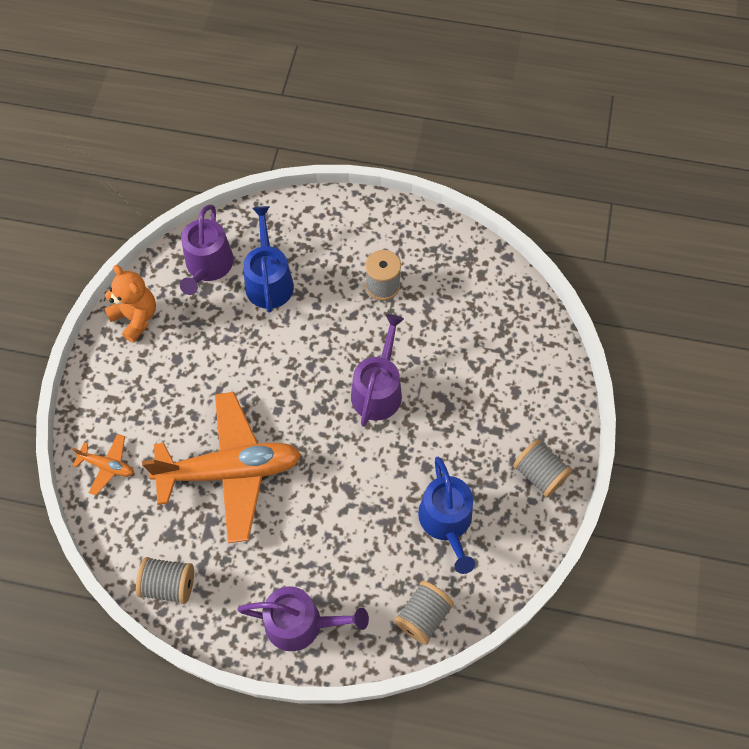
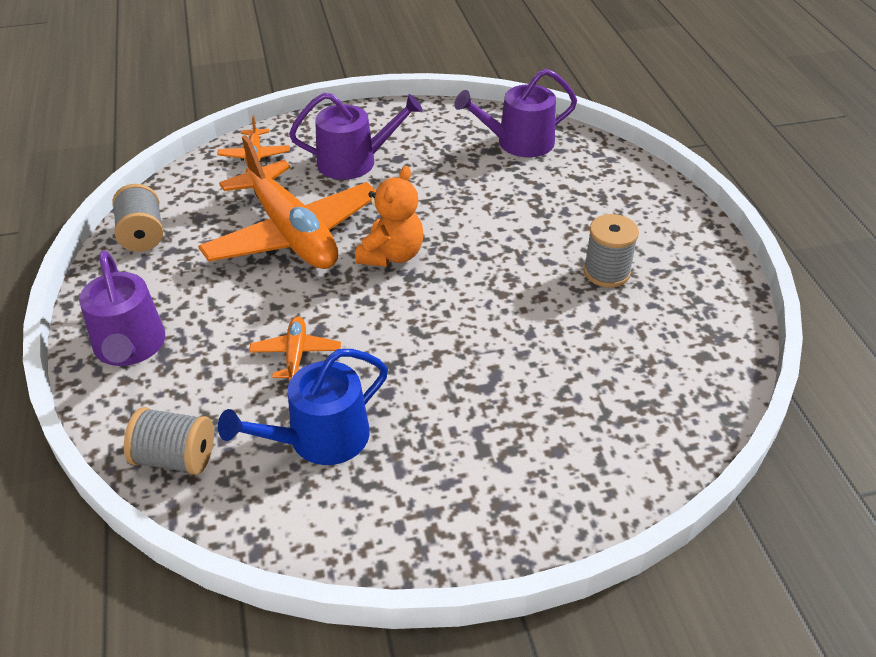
camera: 65 degrees right, 20 degrees down
(136, 318) = (425, 120): orange teddy bear -> orange teddy bear (392, 255)
(269, 280) = (537, 186): blue watering can -> none
(364, 511) = (296, 355): none -> orange plane
(378, 389) = (465, 314): purple watering can -> purple watering can (354, 161)
(539, 474) = (446, 521): grey spool -> none

